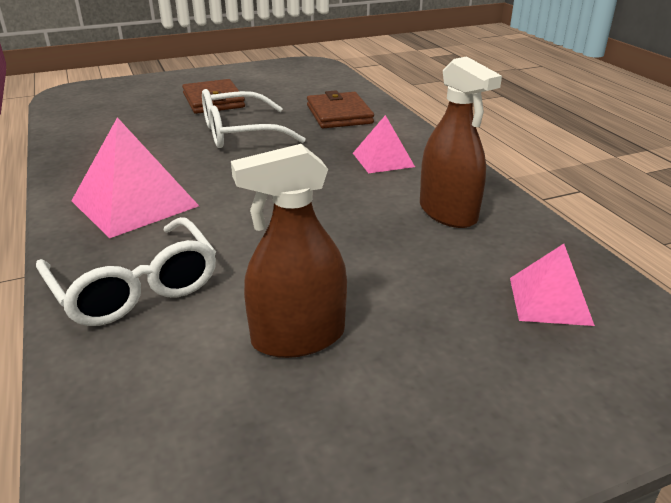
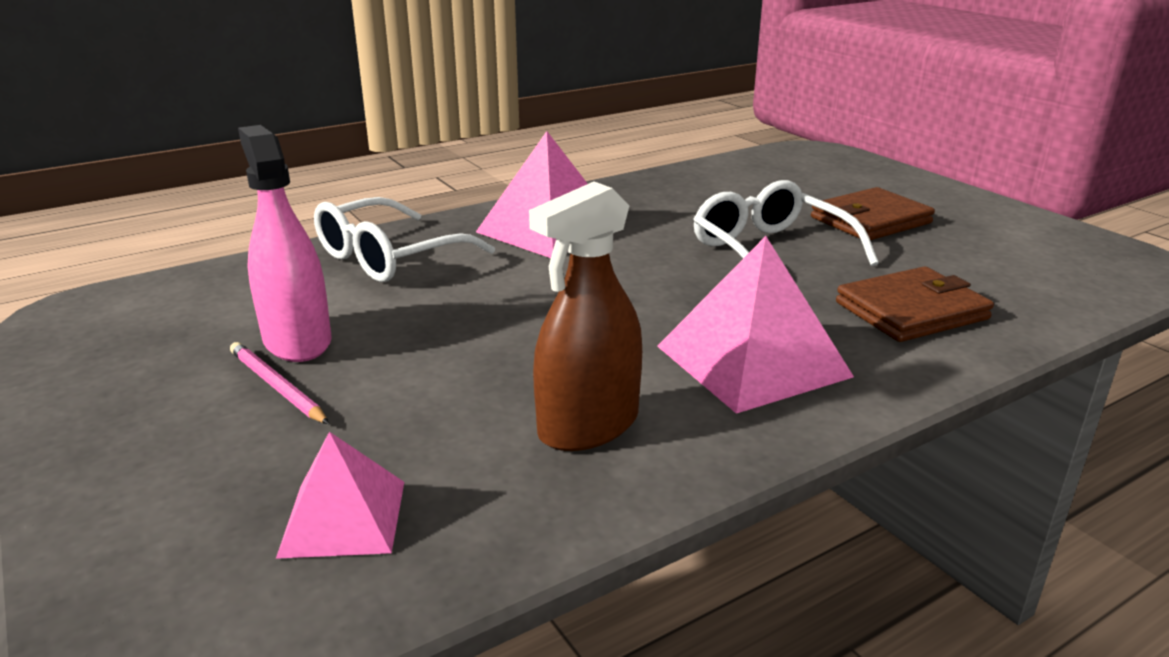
camera: 80 degrees right, 5 degrees down
(298, 337) = (297, 341): brown spray bottle -> pink spray bottle
(380, 343) = (276, 386): none -> pink pencil
(383, 160) = (752, 361): pink pyramid -> pink pyramid, size x1.68

